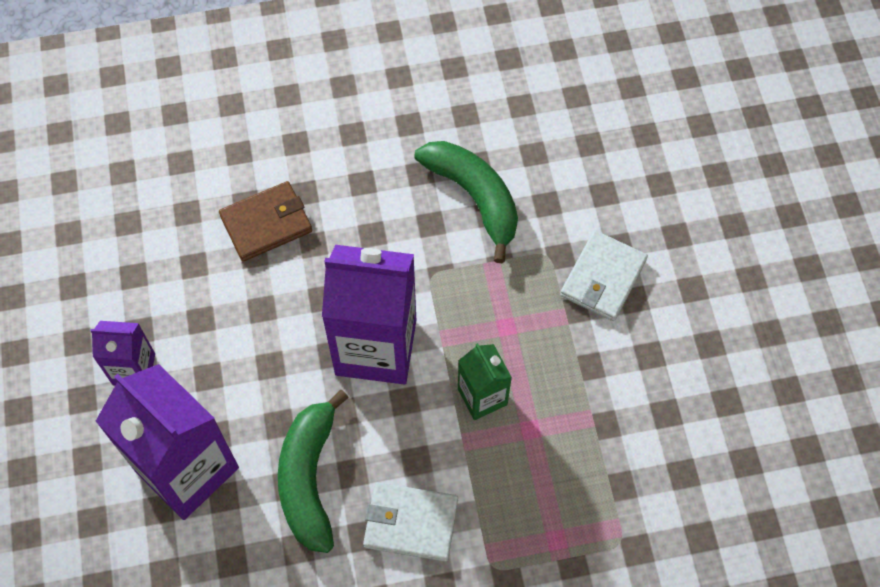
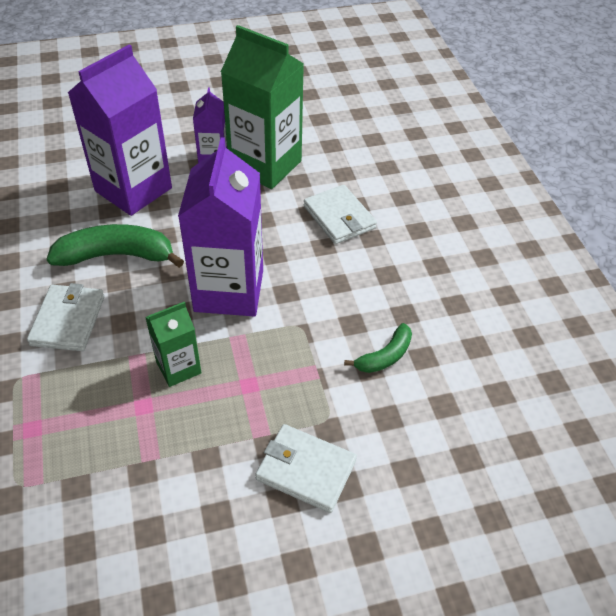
camera: 85 degrees right, 15 degrees down
(158, 304) = (265, 165): none -> green carton
(266, 223) = (339, 217): brown wallet -> white wallet
(474, 197) = (385, 356): green banana -> green banana, size x0.56

